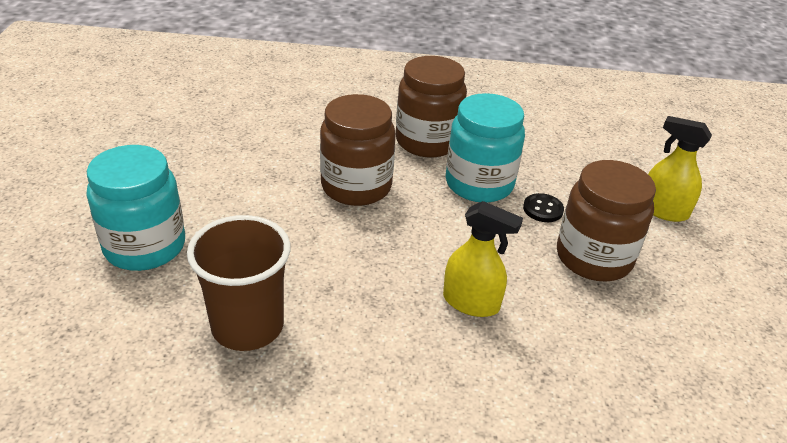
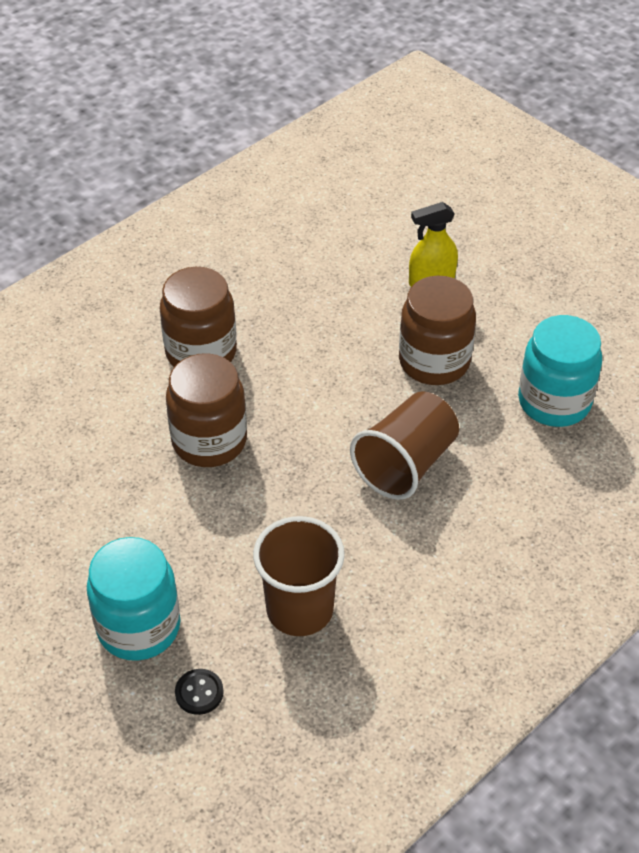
camera: 45 degrees left, 10 degrees up
(471, 302) = (405, 464): yellow spray bottle -> brown cup
(479, 184) = (290, 362): turquoise jar -> turquoise jar (554, 402)
(543, 209) = (358, 347): black button -> black button (199, 693)

